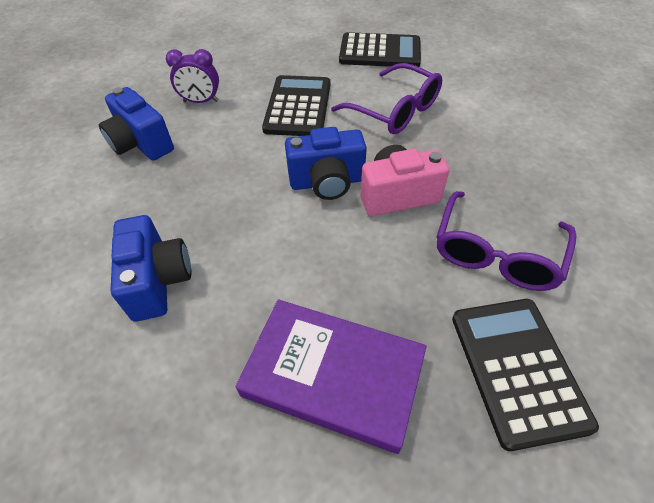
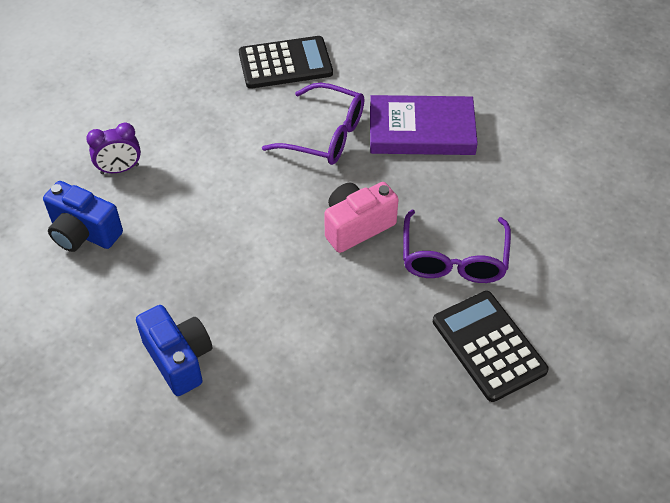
camera: 20 degrees left, 0 degrees up
(298, 107) = (226, 152): black calculator -> none
(327, 182) = (288, 229): blue camera -> none
(333, 376) = (356, 389): purple book -> purple book (421, 130)

